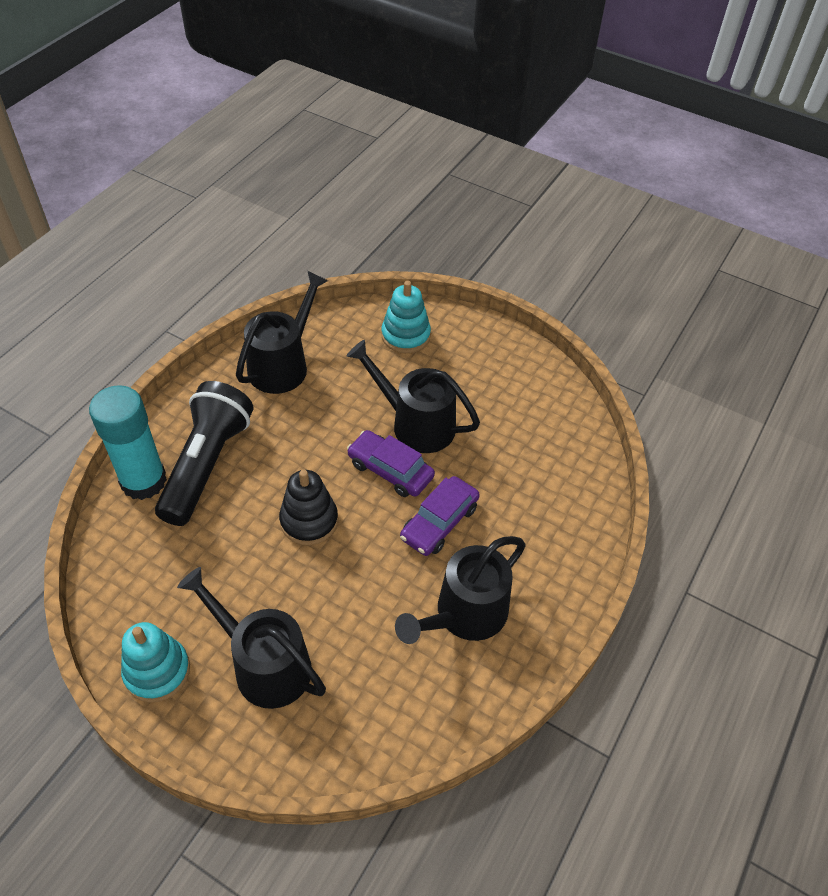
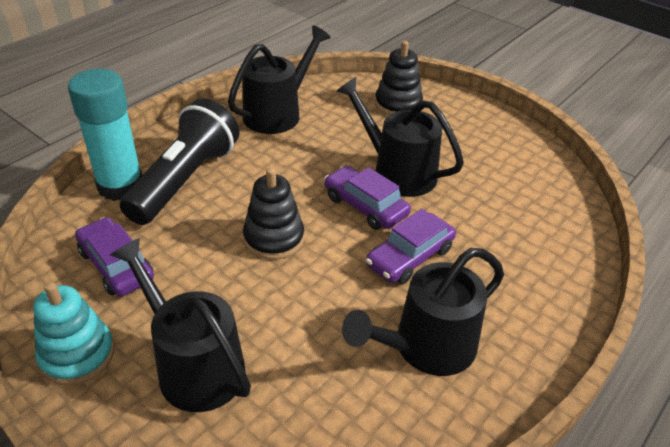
camera: 10 degrees right, 10 degrees down
(165, 573) = (116, 265): none -> purple car
(405, 336) = (398, 104): turquoise stacking toy -> black stacking toy

